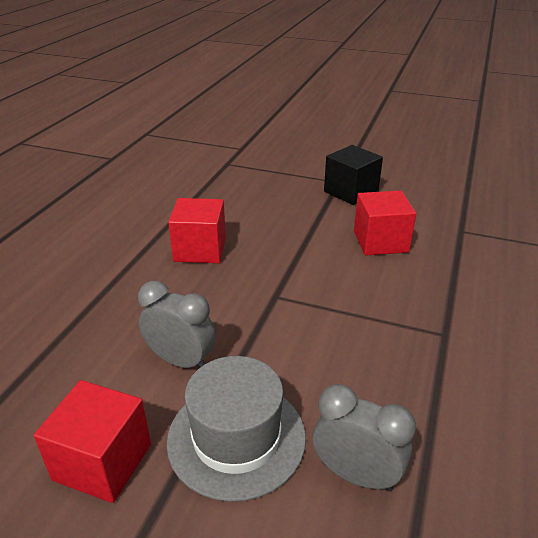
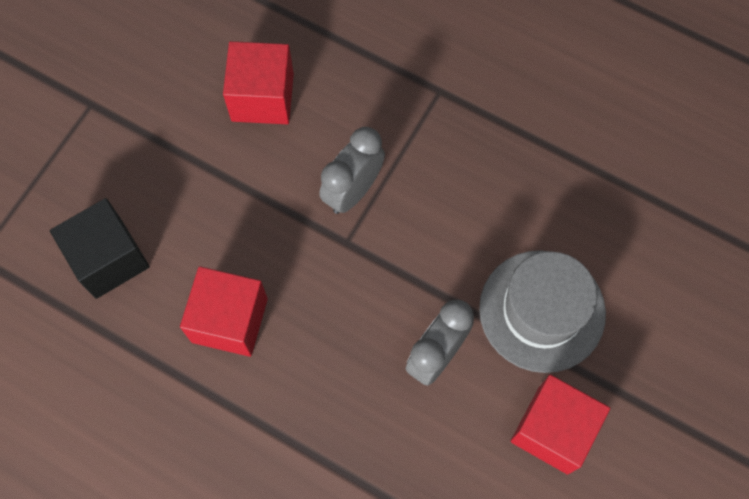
camera: 80 degrees left, 35 degrees up
(351, 192) = (127, 96): black cube -> black cube (109, 259)
(356, 475) = (590, 220): grey clock -> grey clock (353, 191)

